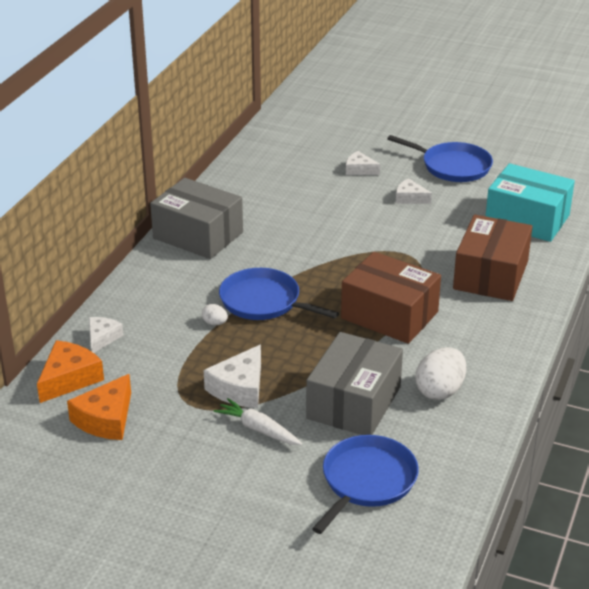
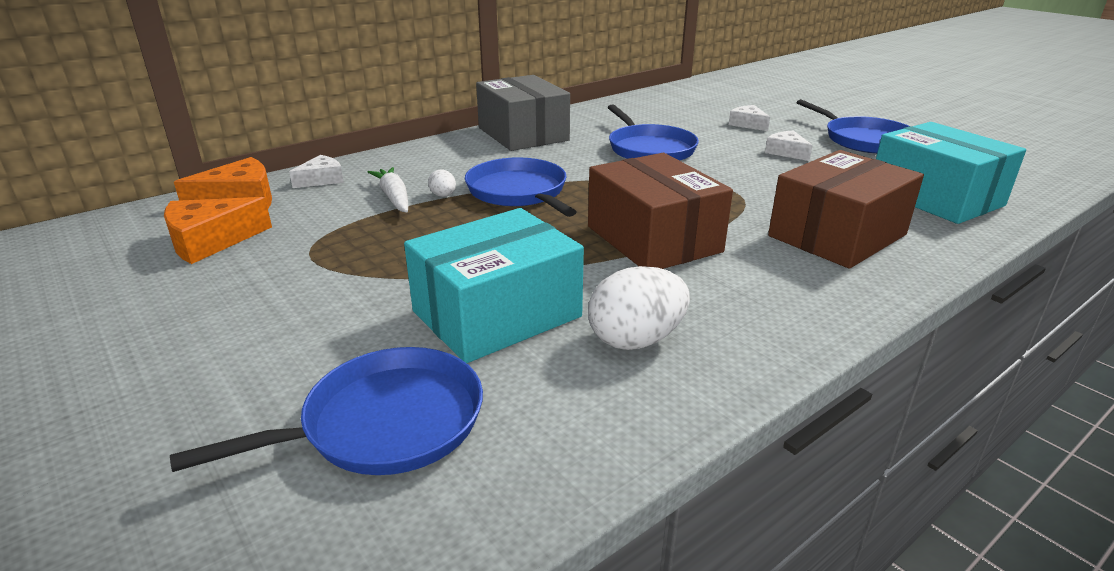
camera: 30 degrees right, 5 degrees down
(239, 388) = (383, 256): white cheese -> none
(258, 429) = (341, 303): white carrot -> white carrot (394, 197)
(311, 224) = (649, 149): none -> blue pan
(354, 402) = (497, 314): grey box -> turquoise box

